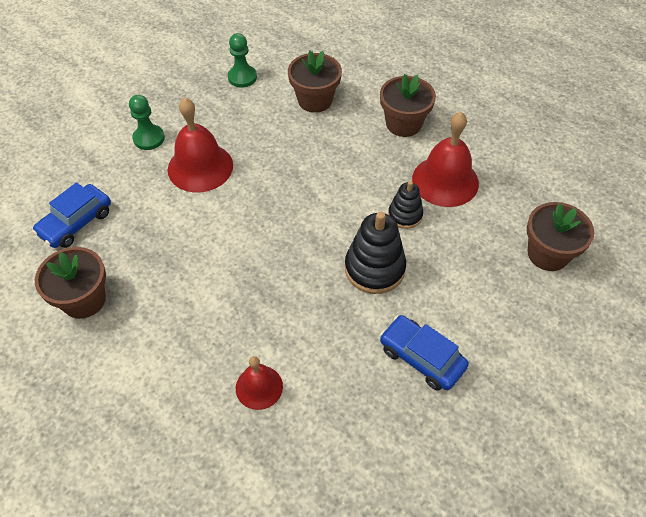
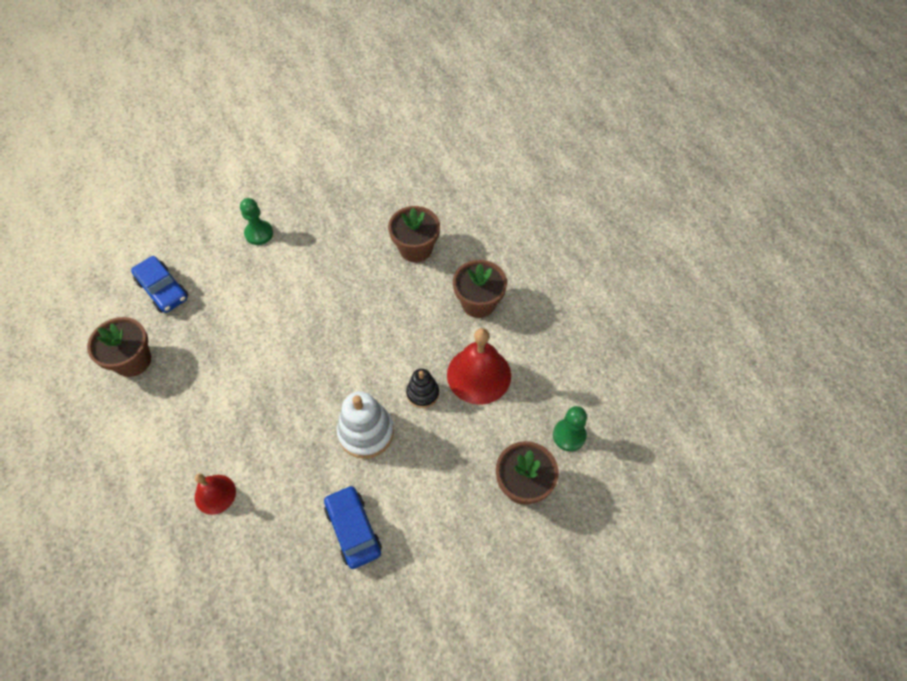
camera: 25 degrees right, 5 degrees up
(76, 223) = (163, 290): blue car -> blue car turned 105 degrees counterclockwise
(200, 167) = (283, 277): red bell -> none
(242, 77) = (368, 202): green pawn -> green pawn (569, 435)
(374, 268) = (366, 432): black stacking toy -> white stacking toy

